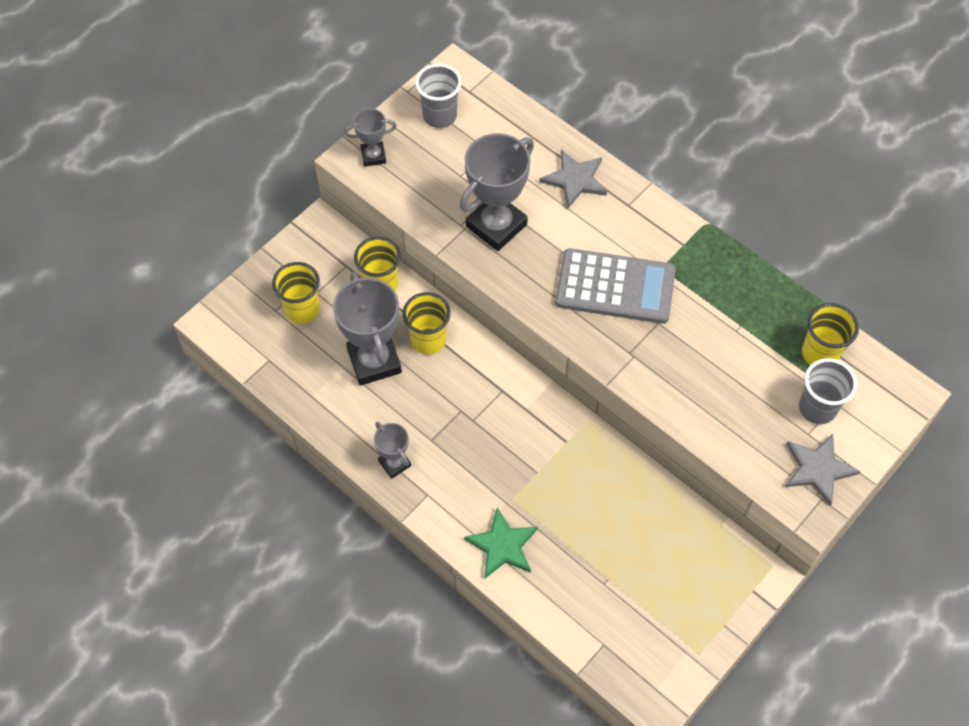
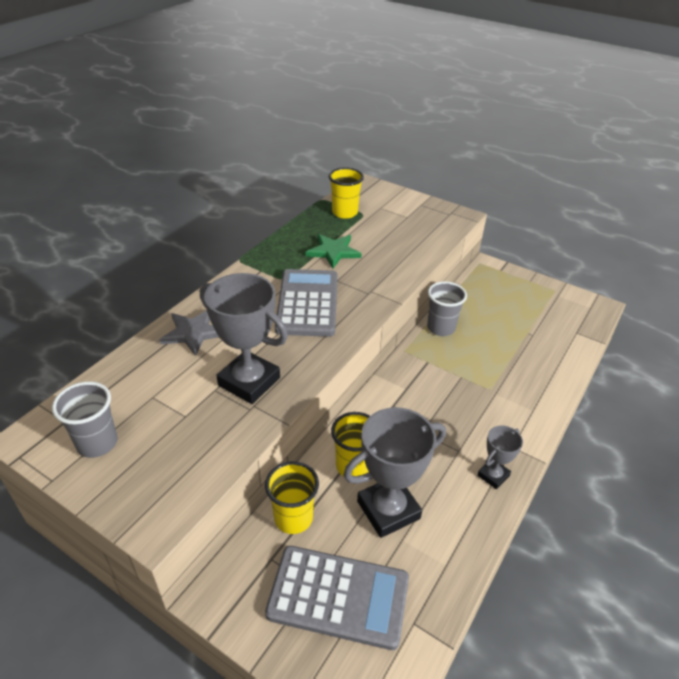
camera: 100 degrees left, 20 degrees down
(302, 310) = (338, 597): yellow cup -> grey calculator
(373, 156) = (151, 501): grey trophy -> none
(502, 545) = (533, 391): green star -> green star (333, 252)
(817, 408) = (387, 213): grey cup -> grey cup (441, 328)
(818, 469) = (431, 213): grey star -> none

